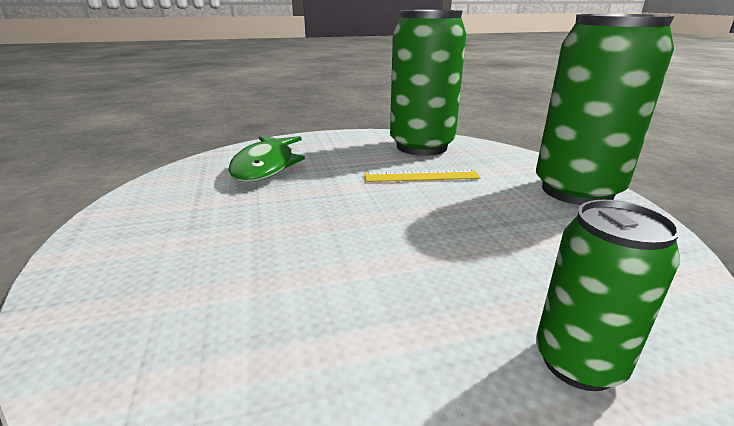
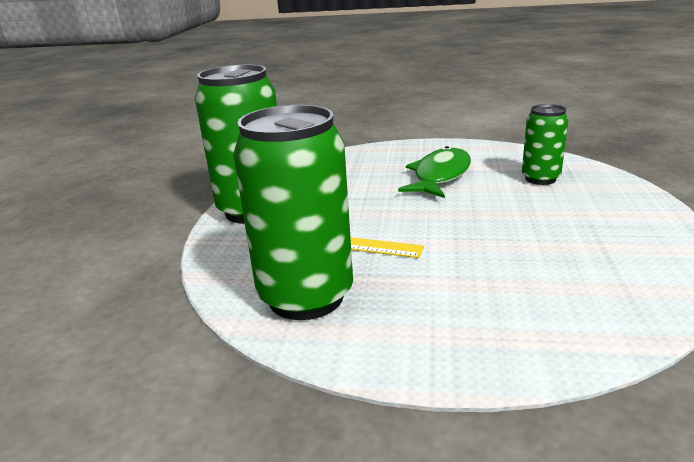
camera: 155 degrees left, 0 degrees up
(266, 166) = (541, 292): green fish -> green fish (440, 176)
(578, 362) = (393, 154): green can -> green can (540, 179)

